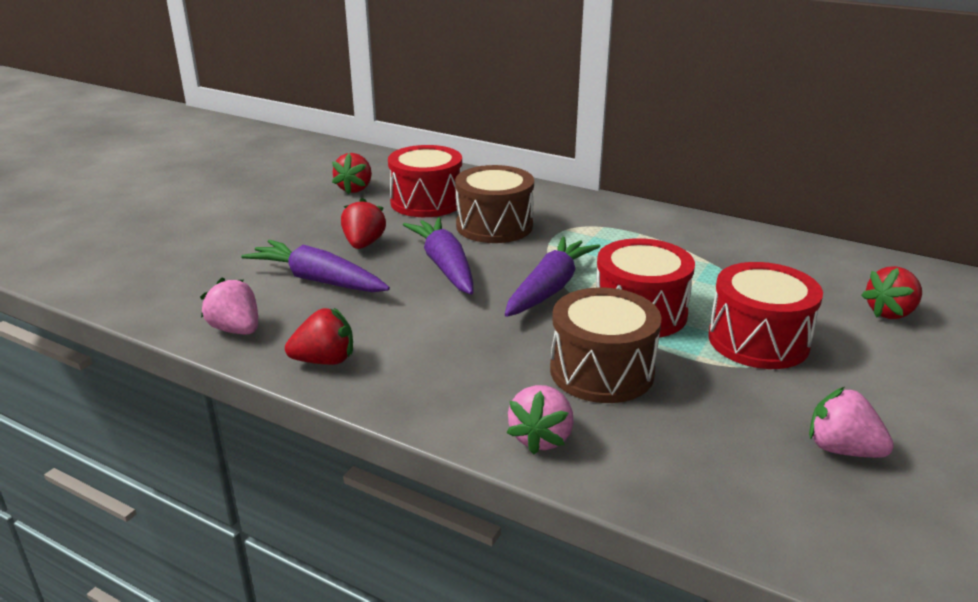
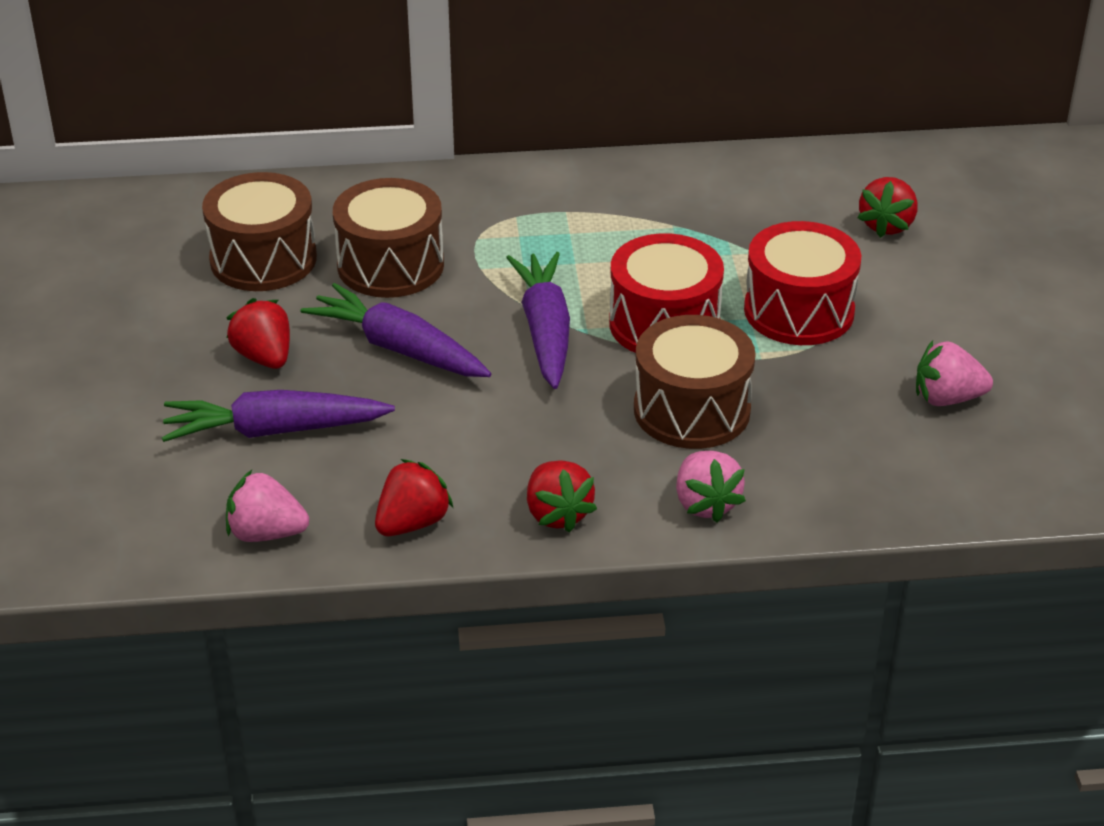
camera: 35 degrees left, 10 degrees up
(355, 189) = (139, 273): red strawberry -> red strawberry (557, 514)
(426, 202) = (263, 259): red drum -> brown drum

